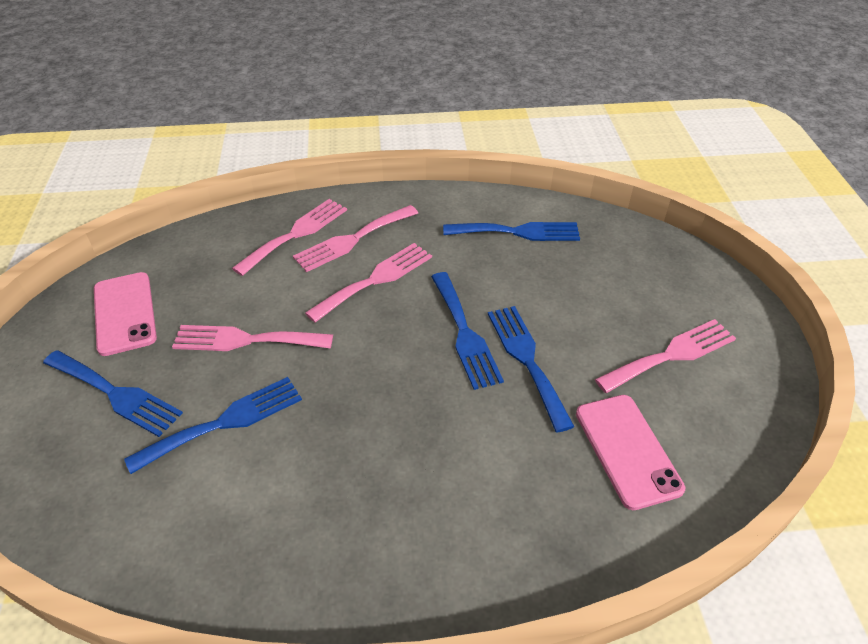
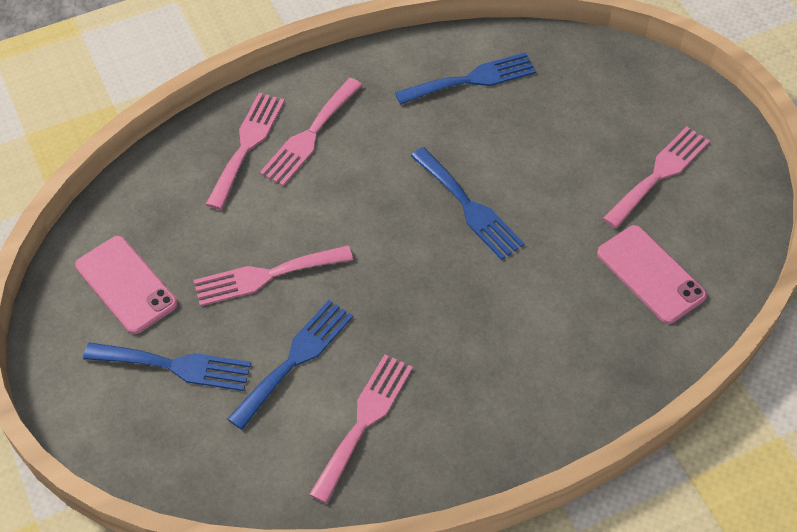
camera: 20 degrees left, 10 degrees up
(375, 280) = (357, 175): pink fork -> pink fork (364, 421)
(527, 360) = (536, 217): blue fork -> none

